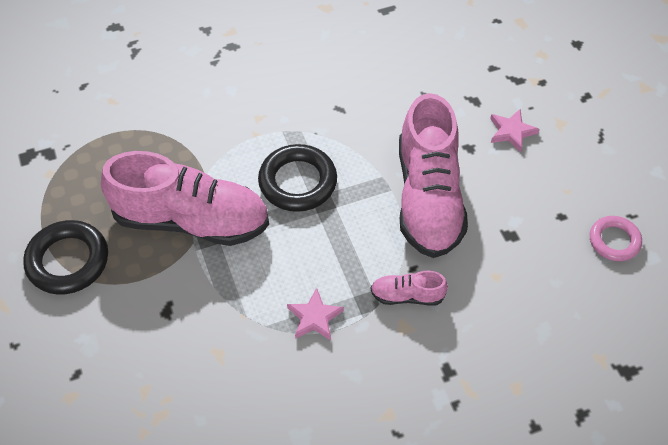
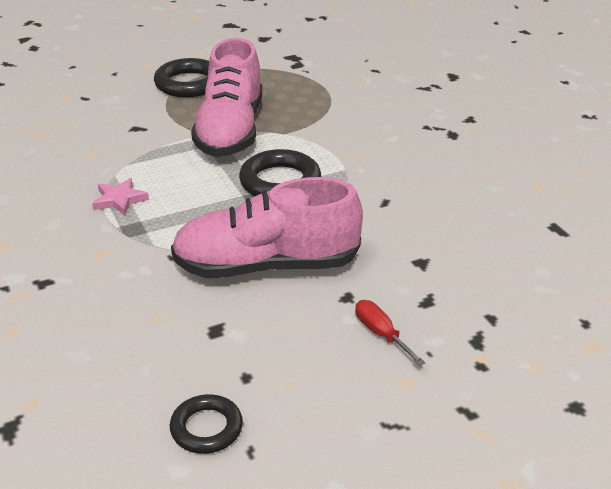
camera: 85 degrees right, 20 degrees down
(407, 296) = (138, 254): pink shoe -> none
(511, 132) = (381, 334): pink star -> red screwdriver
(614, 241) = (206, 428): pink ring -> black ring

